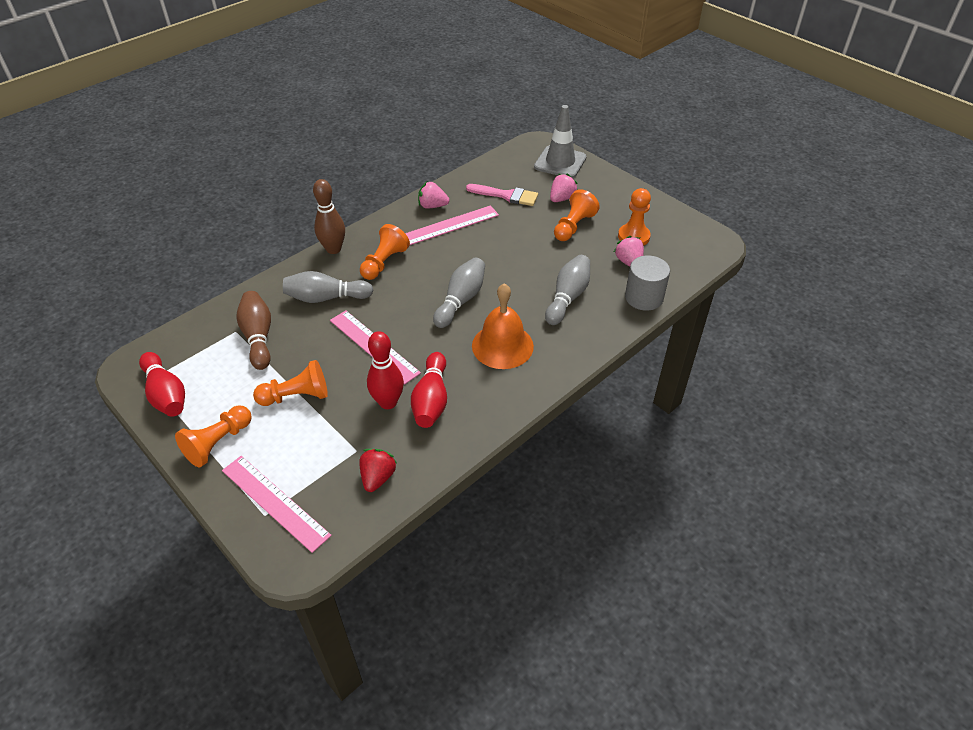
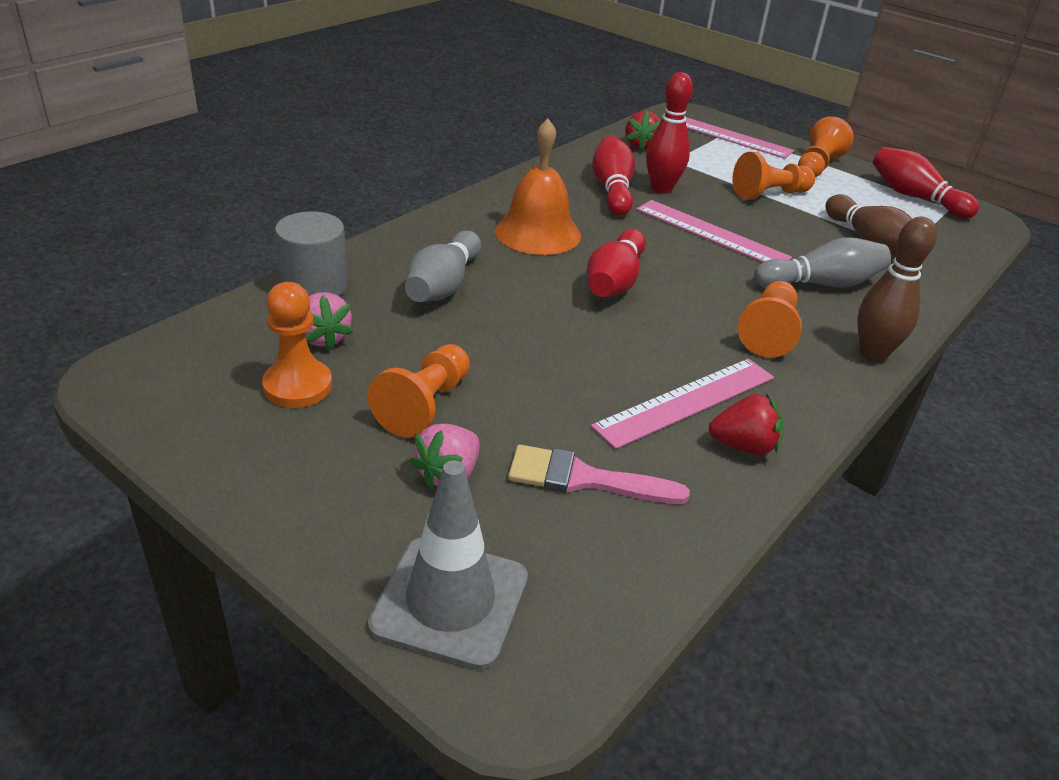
camera: 170 degrees right, 10 degrees down
(432, 206) = (743, 446): pink strawberry -> red strawberry
(461, 300) = (614, 281): grey bowling pin -> red bowling pin

